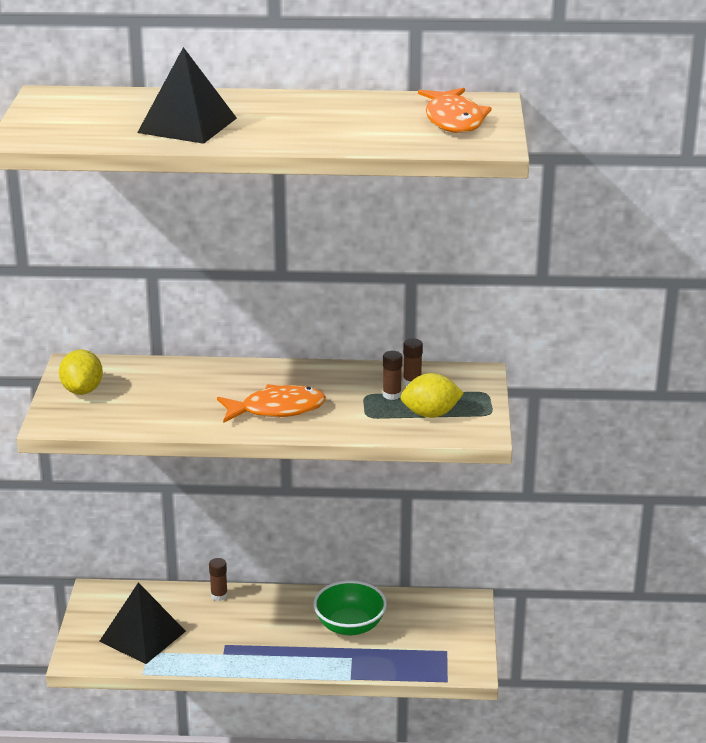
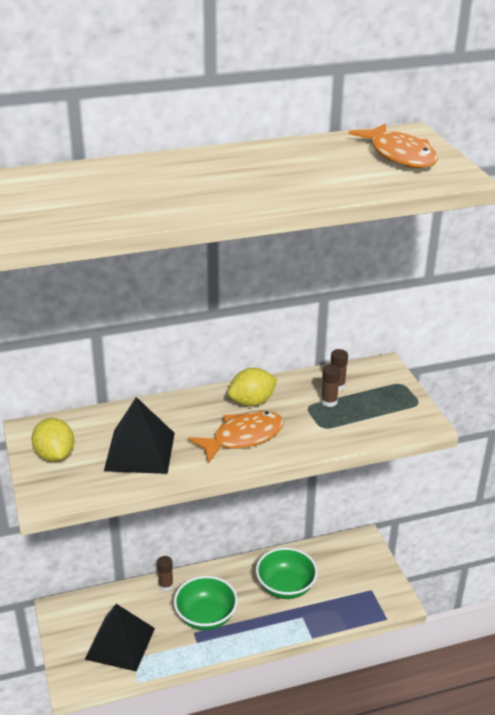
camera: 20 degrees left, 5 degrees up
(187, 125) = (164, 195): black pyramid -> black pyramid (140, 451)
(245, 633) = (206, 616): none -> green bowl
(430, 414) = (373, 414): yellow lemon -> yellow lemon (252, 402)

